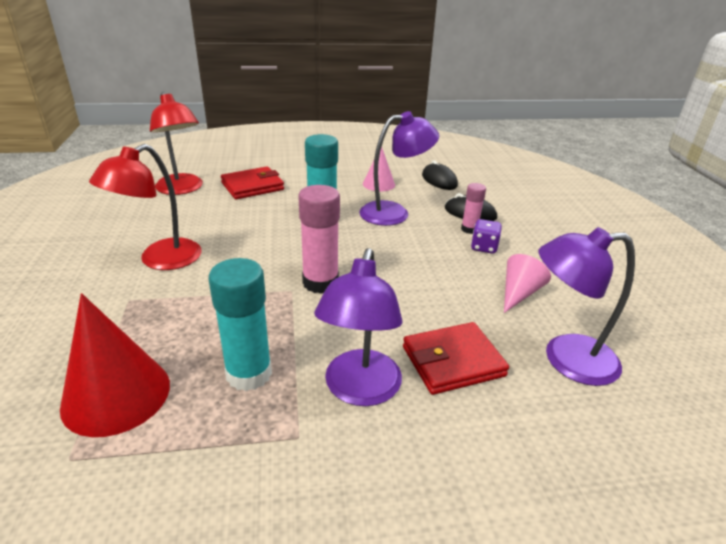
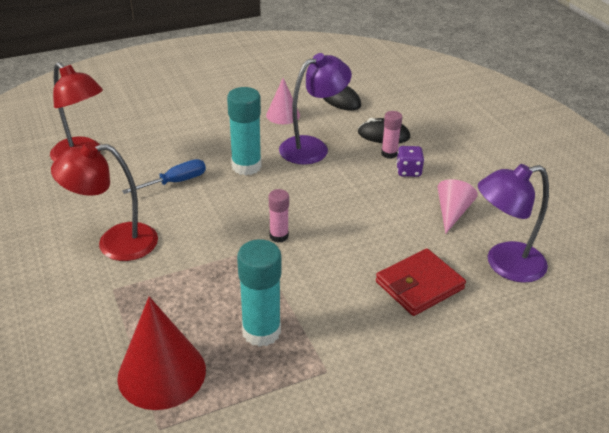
camera: 15 degrees left, 5 degrees up
(160, 260) = (115, 243): red lamp -> red lamp turned 60 degrees clockwise
(249, 220) = (175, 182): none -> blue screwdriver
(252, 186) = (155, 140): red wallet -> none
(320, 282) = (279, 236): pink glue stick -> pink glue stick, size x0.57
(360, 390) = (356, 325): purple lamp -> none

